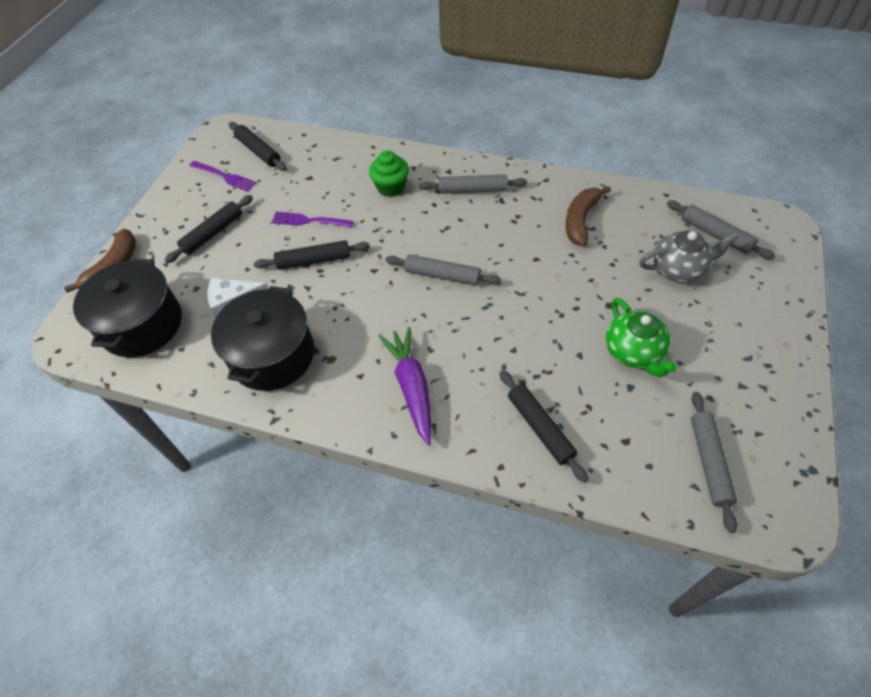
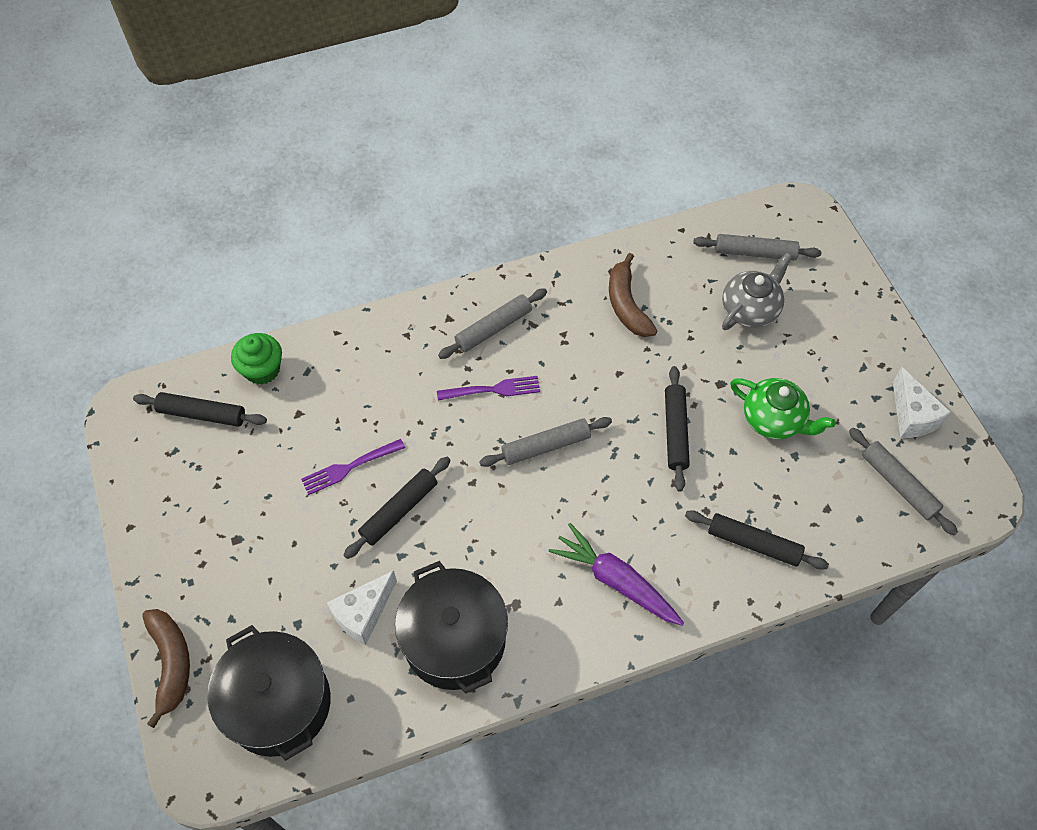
camera: 40 degrees left, 5 degrees up
(213, 233) = (251, 549): black rolling pin -> black rolling pin (675, 432)
(224, 176) = (191, 471): purple fork -> purple fork (492, 390)
(391, 187) = (404, 374): green cupcake -> green cupcake (262, 369)
(766, 418) = (911, 416): none -> white cheese

